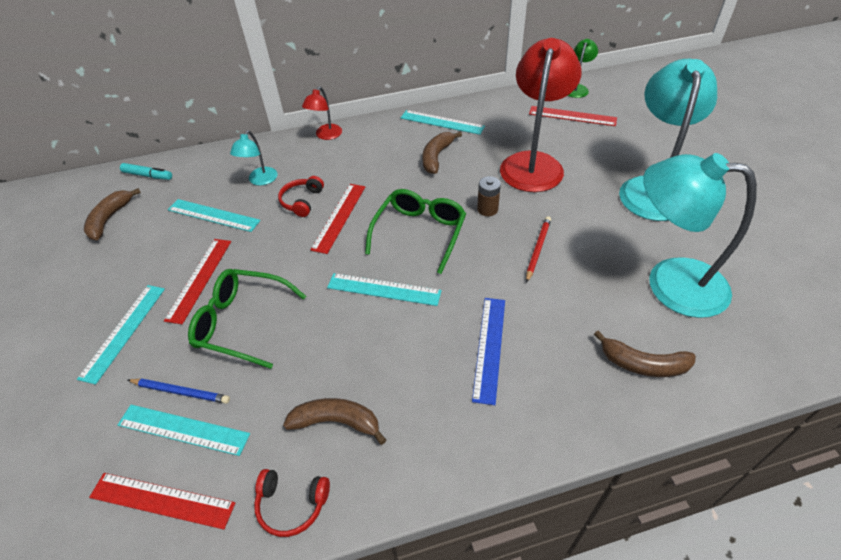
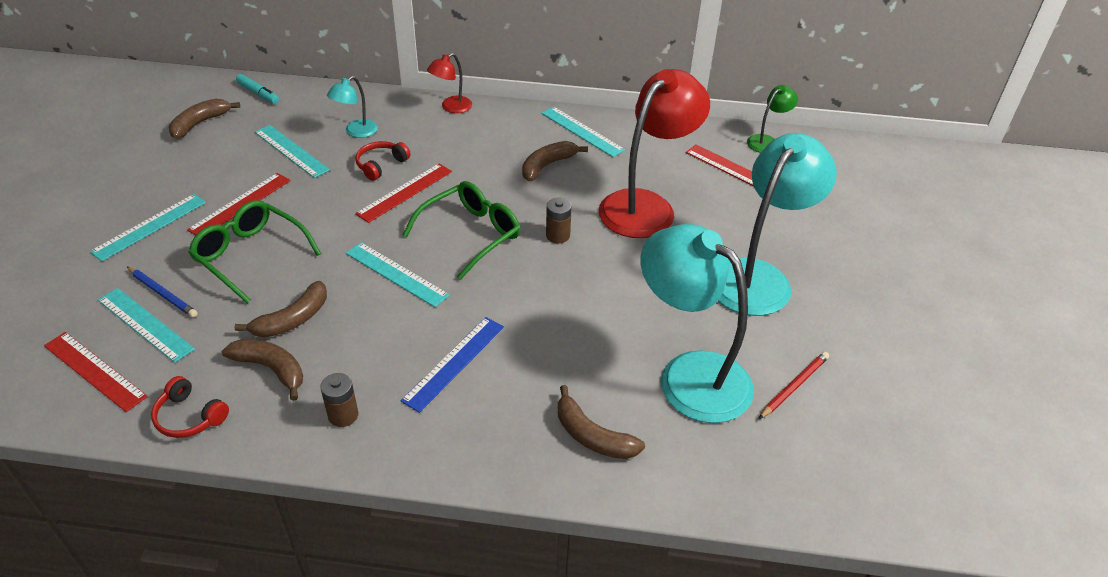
camera: 20 degrees right, 5 degrees down
(323, 366) = (293, 319): none -> brown banana
(432, 437) = (343, 415): none -> brown battery
(537, 249) = (577, 292): red pencil -> red pencil (794, 386)

